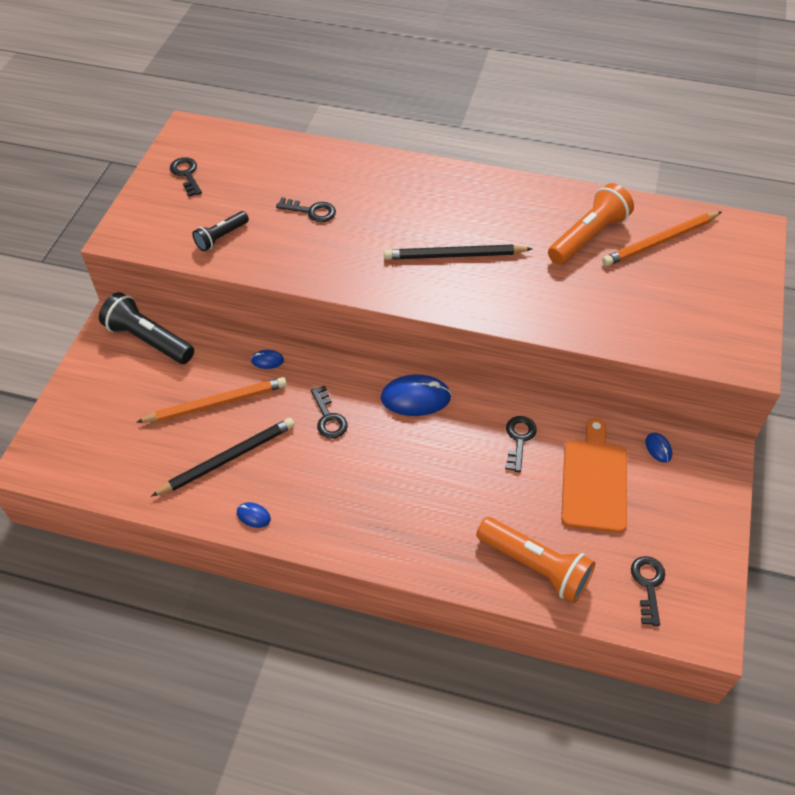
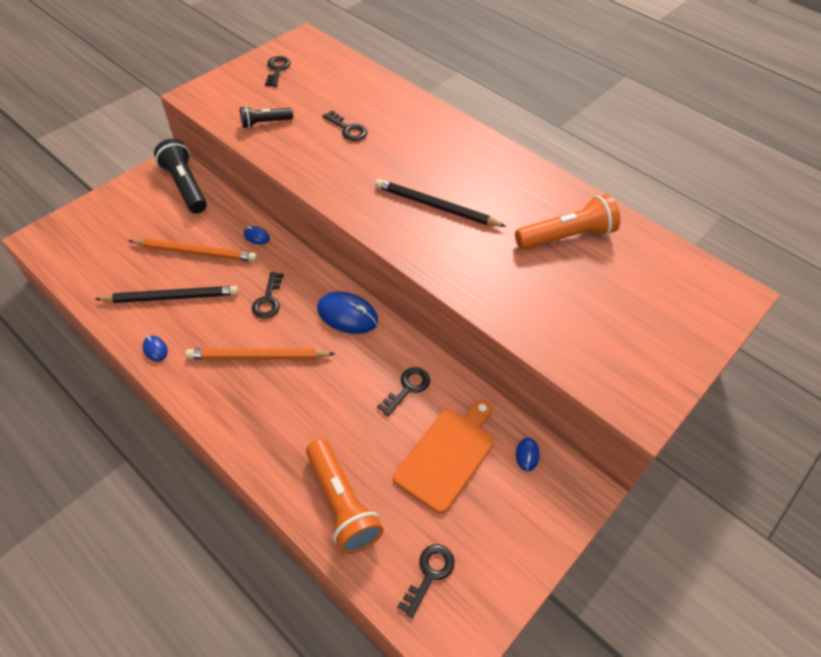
camera: 25 degrees right, 0 degrees up
(660, 241) = (633, 267): orange pencil -> orange pencil (258, 357)

